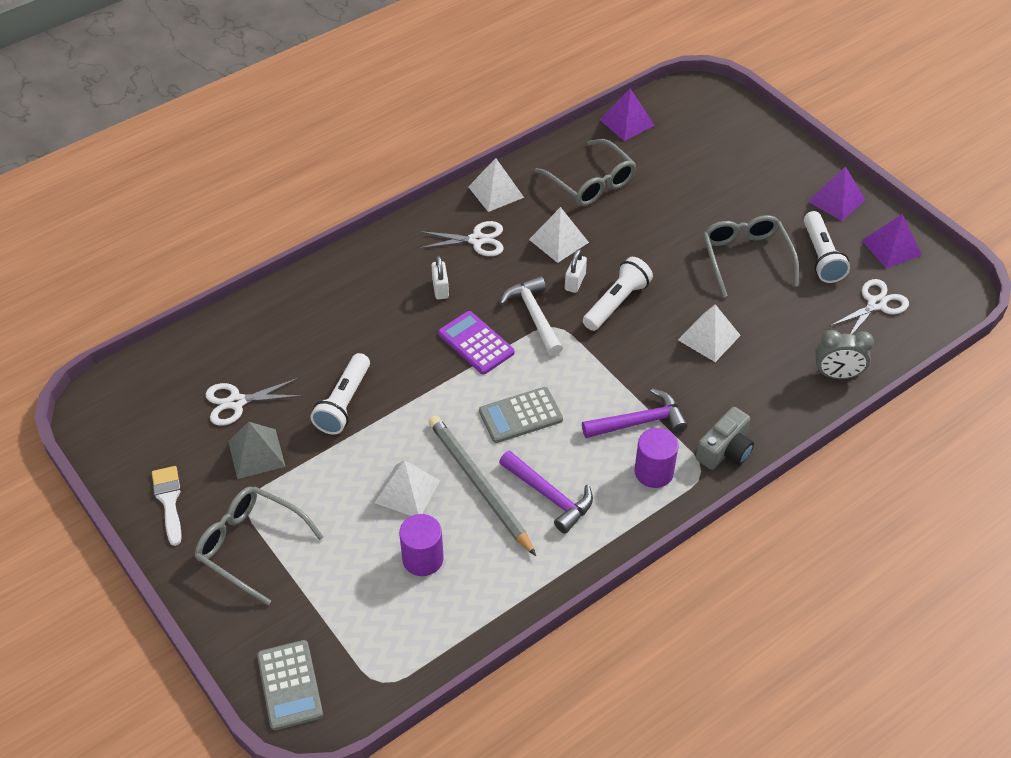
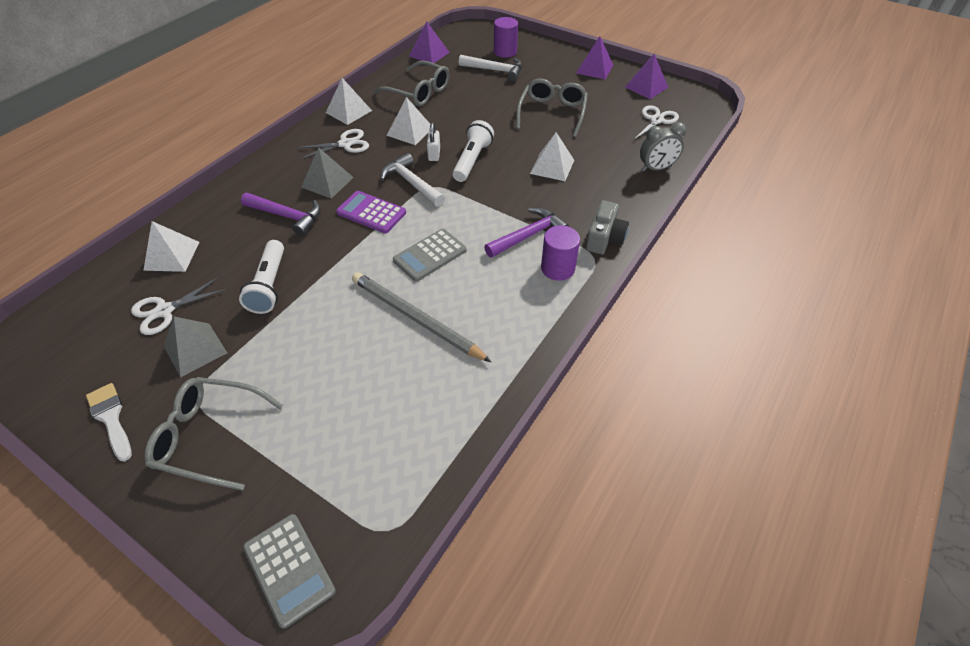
camera: 20 degrees left, 0 degrees up
(407, 491) = (352, 341): white pyramid -> white pyramid (172, 255)
(423, 558) = (387, 396): purple cylinder -> purple cylinder (505, 52)
(440, 288) = (327, 182): white padlock -> grey pyramid
(549, 496) = (481, 310): purple hammer -> purple hammer (287, 216)
(702, 171) = (495, 70): none -> white hammer
(746, 258) = (552, 113): grey glasses -> grey glasses turned 45 degrees clockwise
(821, 256) = (603, 101): white flashlight -> none

